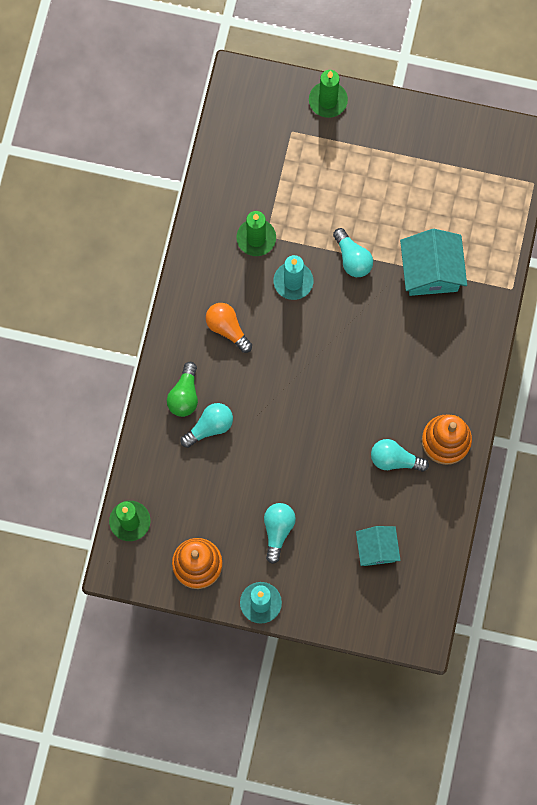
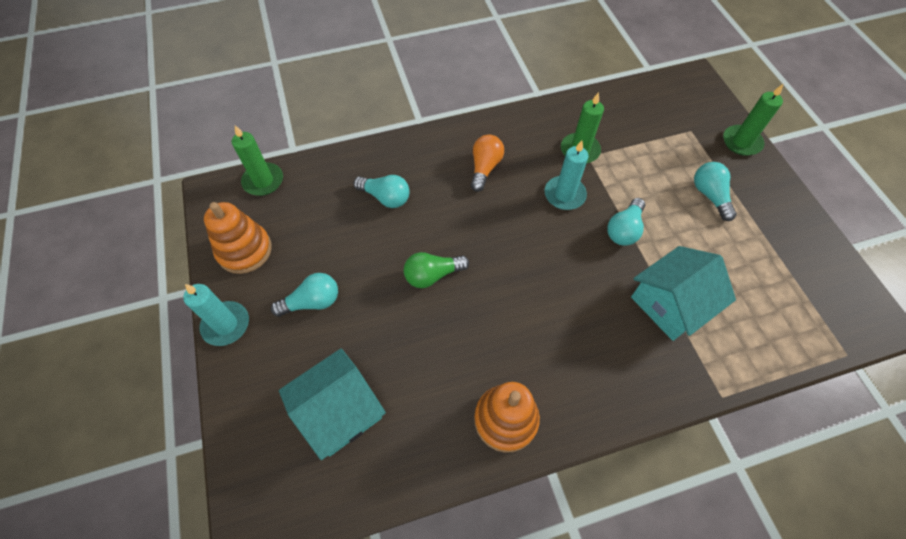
camera: 60 degrees right, 15 degrees down
(184, 395) = (403, 166): green light bulb -> green light bulb (432, 275)
(377, 549) = (339, 411): turquoise house -> turquoise house, size x1.58
(395, 460) = (451, 376): turquoise light bulb -> turquoise light bulb (710, 196)

